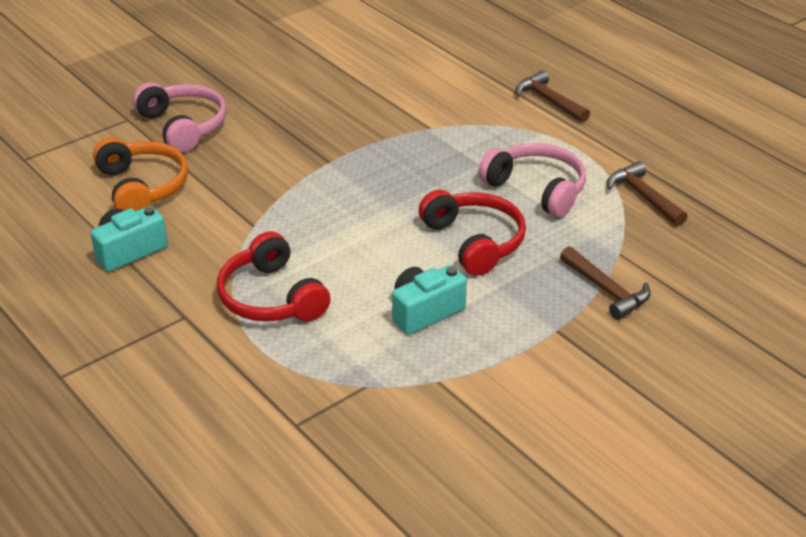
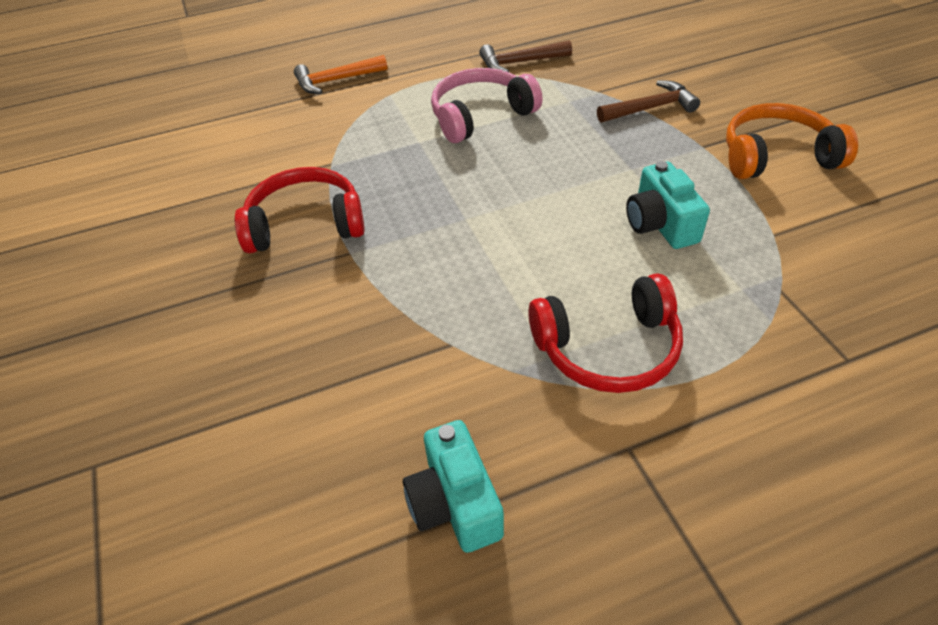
camera: 70 degrees left, 10 degrees up
(142, 187) = (296, 465): orange headphones -> orange headphones (776, 156)
(183, 126) = (167, 392): pink headphones -> none
(474, 241) = (551, 169): red headphones -> red headphones (305, 224)
(549, 100) = (336, 80): brown hammer -> orange hammer

